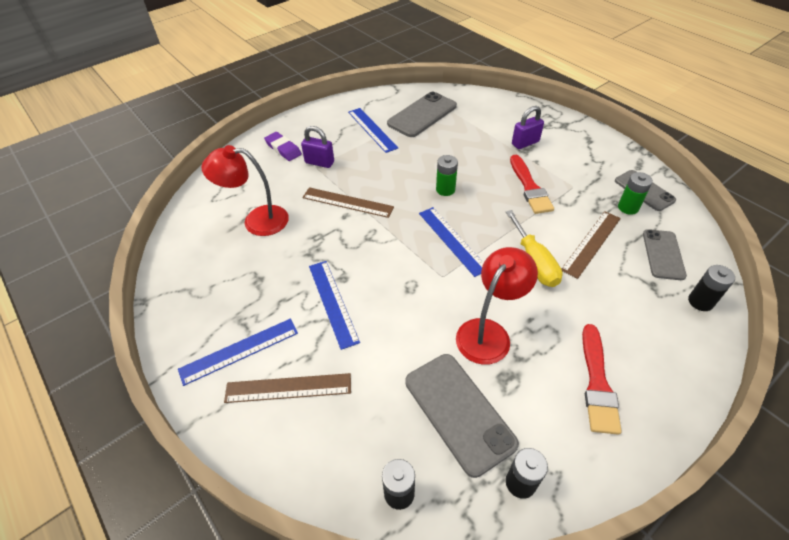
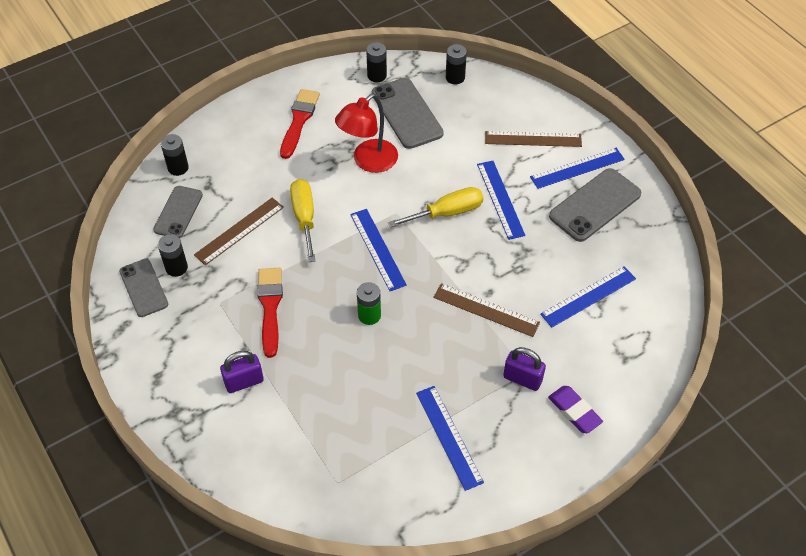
camera: 175 degrees left, 5 degrees up
(256, 220) = (588, 296): red lamp -> blue ruler
(389, 282) = (447, 213): none -> yellow screwdriver
(422, 115) = (371, 461): grey phone -> grey phone (595, 205)
(628, 207) = (176, 267): green battery -> black battery

